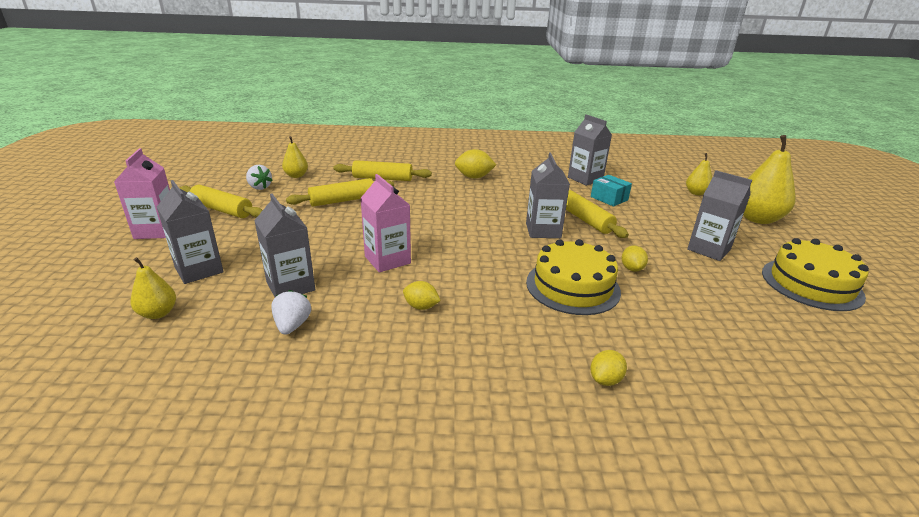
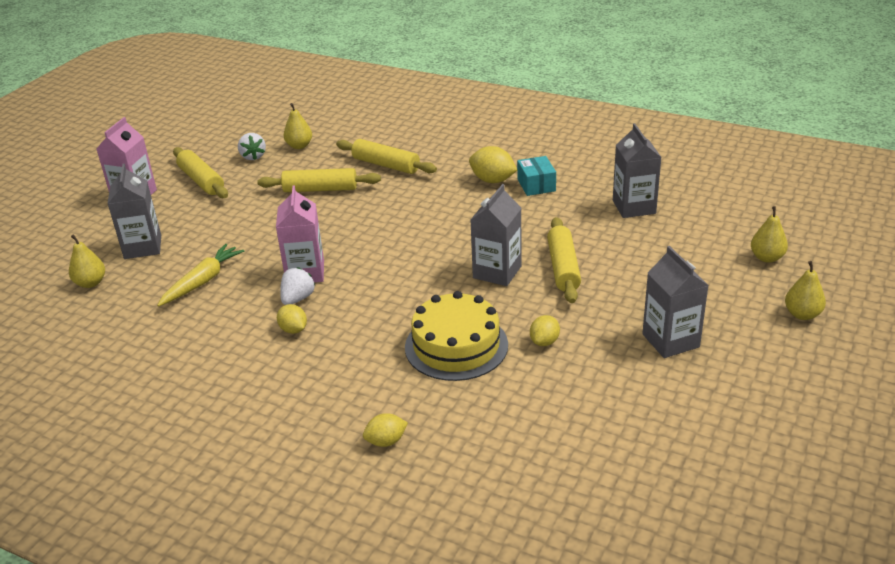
camera: 30 degrees right, 5 degrees up
(290, 286) = (202, 281): grey carton -> yellow carrot
(292, 325) = (178, 320): white strawberry -> white strawberry (297, 299)
(609, 198) = (630, 243): turquoise box -> turquoise box (536, 185)
(757, 219) = (802, 314): yellow pear -> yellow pear, size x0.53
(811, 284) = (743, 414): yellow cake -> none

